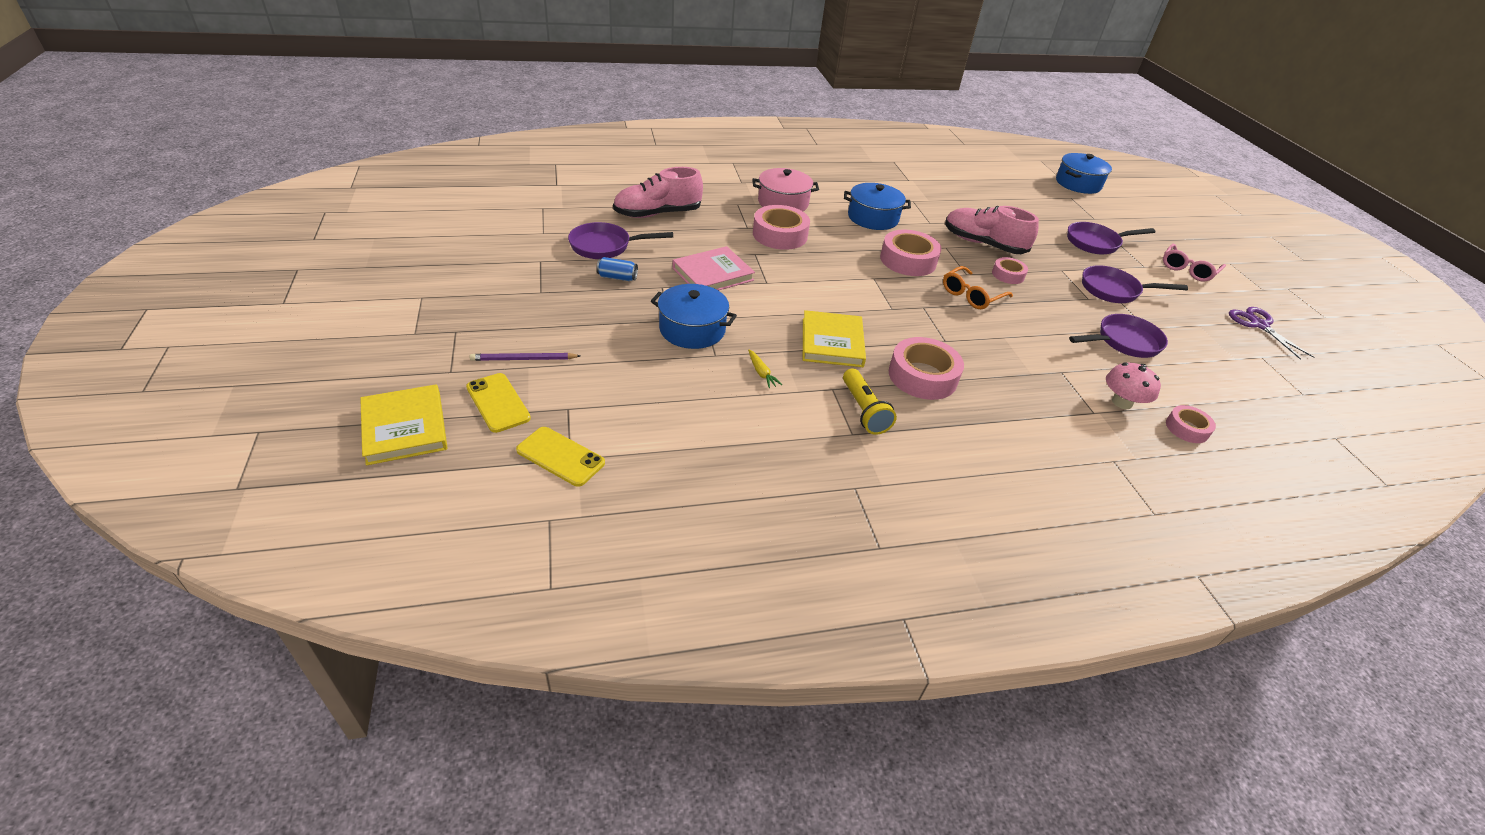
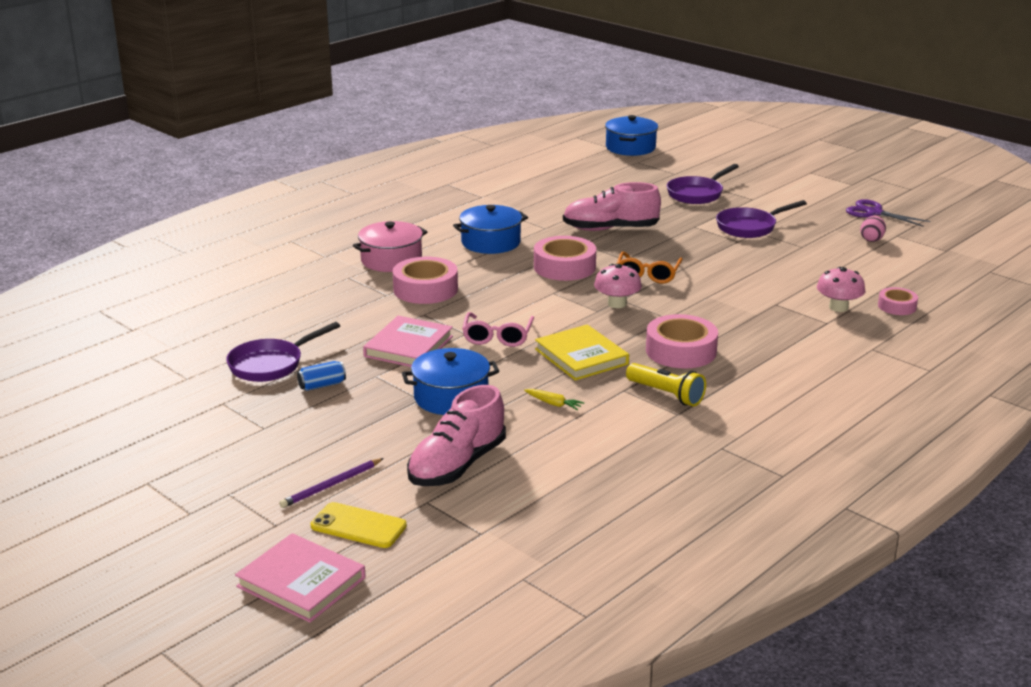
camera: 30 degrees left, 15 degrees down
(405, 428) = (301, 582): yellow book -> pink book
(560, 456) = (471, 536): yellow phone -> none
(657, 214) = (281, 316): pink shoe -> pink shoe (457, 465)
(915, 309) = (617, 304): none -> pink mushroom
(1008, 275) = (658, 247): pink tape -> none
(1124, 342) = (796, 263): purple pan -> none
(1188, 269) = (786, 189): pink glasses -> pink glasses (497, 337)
(1229, 350) = (871, 239): none -> pink egg

